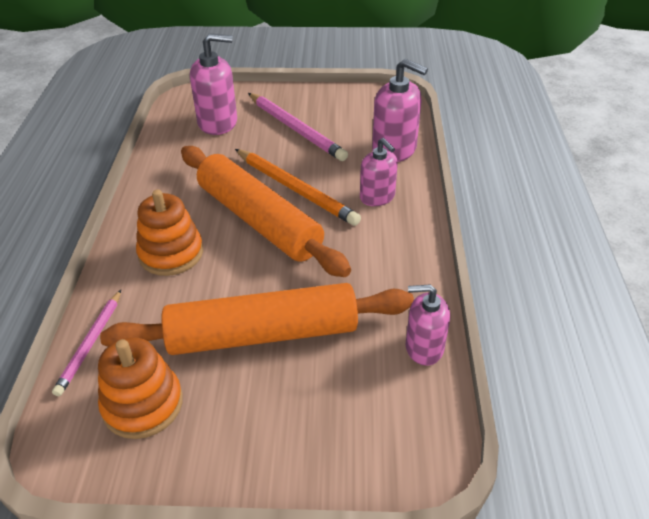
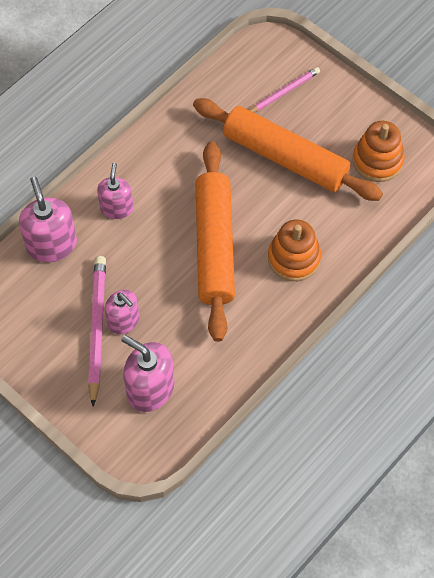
camera: 140 degrees left, 20 degrees up
(90, 343) = (384, 220): pink pencil -> pink pencil (284, 92)
(295, 189) = (163, 258): orange pencil -> none
(424, 347) = (209, 90): pink soap dispenser -> pink soap dispenser (123, 321)

